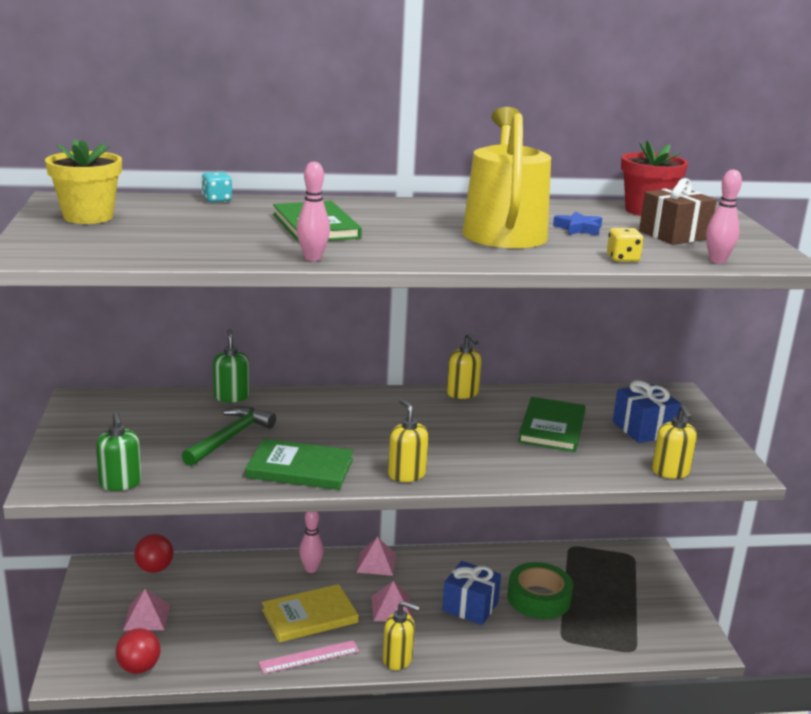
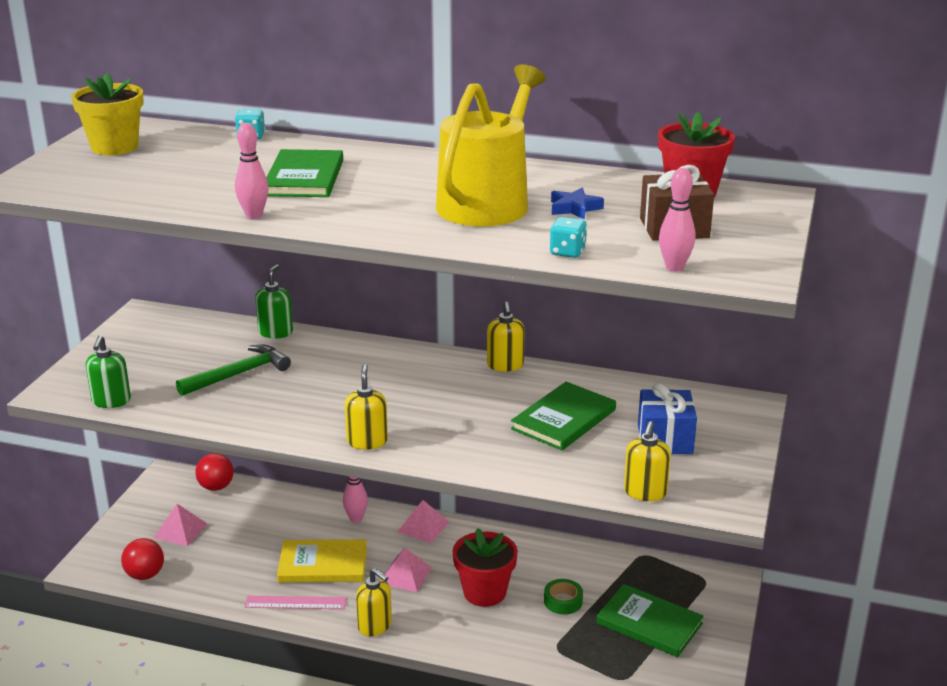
camera: 25 degrees right, 5 degrees up
(300, 468) = (274, 416): green book -> green book (649, 623)
(470, 606) = (484, 592): blue gift -> red flower pot
(539, 598) = (563, 601): green tape -> green tape, size x0.56
(622, 259) = (567, 252): yellow dice -> turquoise dice

